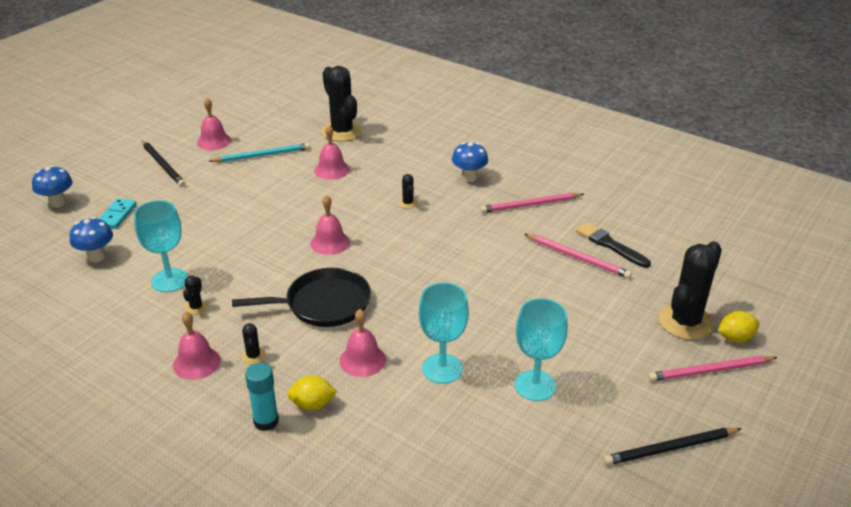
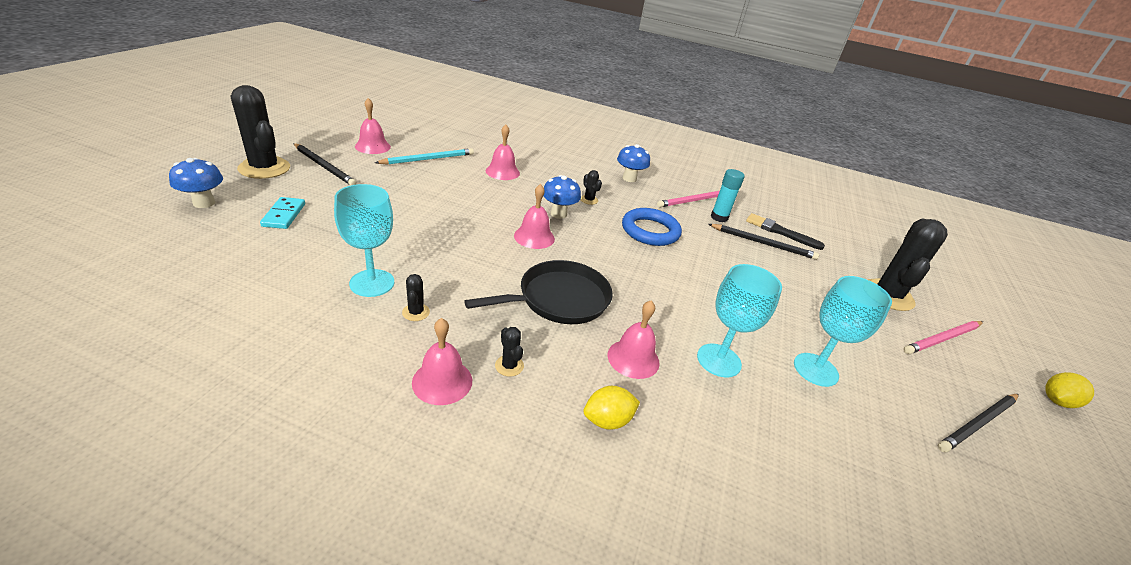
camera: 20 degrees left, 0 degrees up
(96, 256) = (269, 260): blue mushroom -> blue mushroom (558, 214)
(266, 421) = (563, 451): turquoise glue stick -> turquoise glue stick (719, 217)
(342, 132) = (496, 141): black cactus -> black cactus (264, 168)
(455, 240) = (650, 231): none -> blue ring
(578, 258) = (763, 243): pink pencil -> black pencil
(735, 338) = (935, 306): yellow lemon -> yellow lemon (1056, 401)

